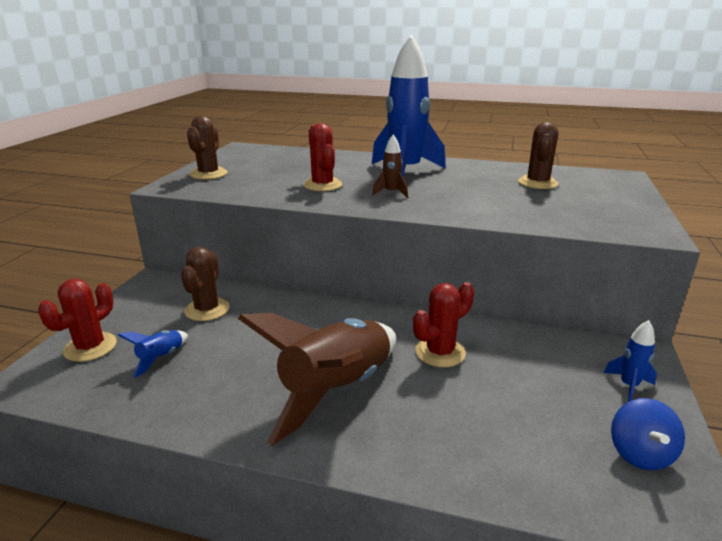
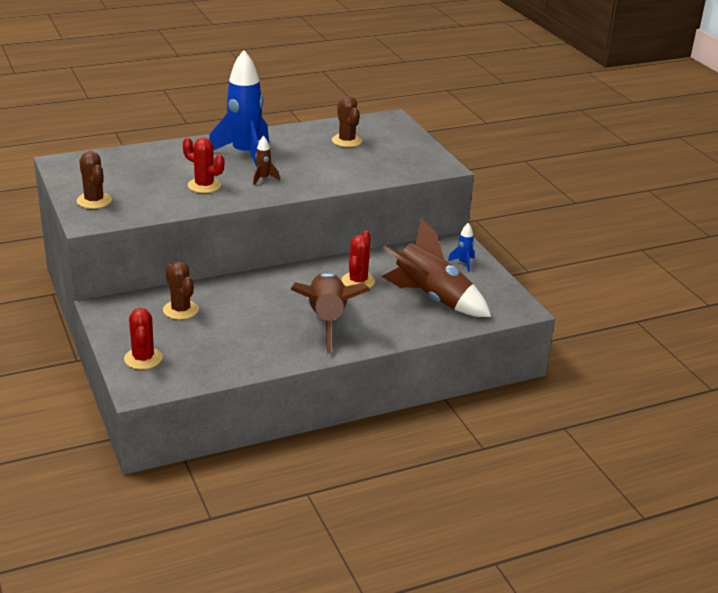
camera: 40 degrees left, 5 degrees up
(161, 358) = (201, 345): blue rocket -> none
(527, 422) = (431, 298): none -> brown rocket
(640, 453) = (487, 292): blue spinning top -> none

